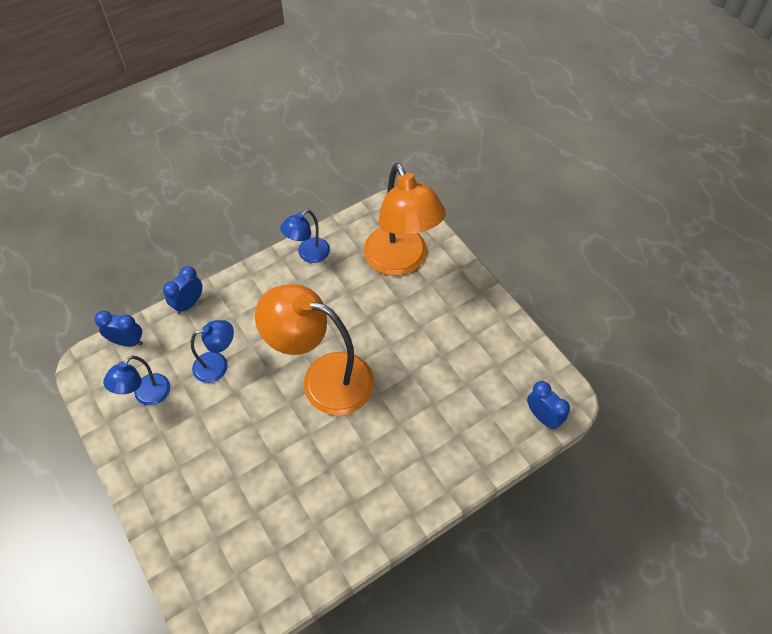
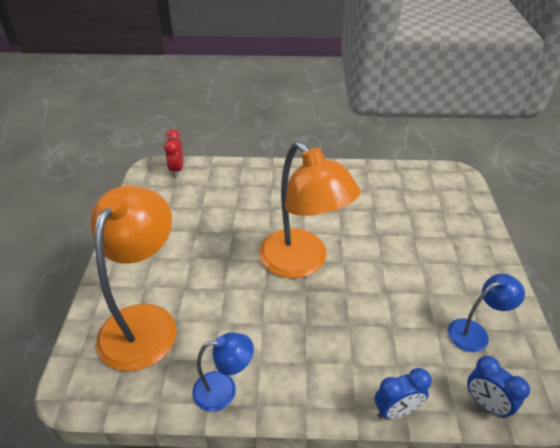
camera: 145 degrees left, 15 degrees down
(218, 365) = (391, 323): blue lamp -> none
(542, 417) = (177, 169): blue clock -> red clock

